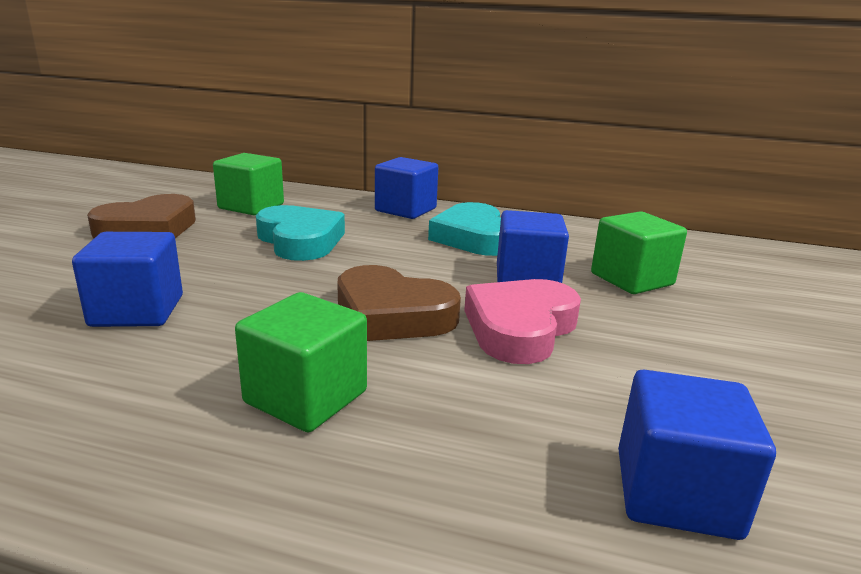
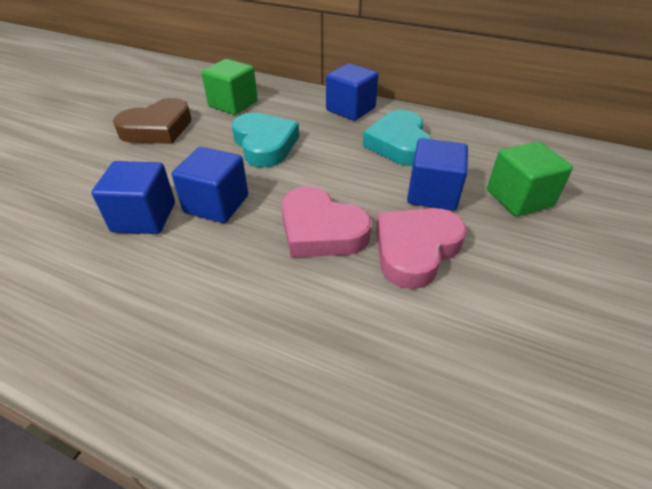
camera: 10 degrees right, 20 degrees up
(306, 397) = (248, 311): green cube -> none
(392, 315) = (321, 230): brown heart -> pink heart
(676, 493) = (494, 428): blue cube -> blue cube (216, 204)

